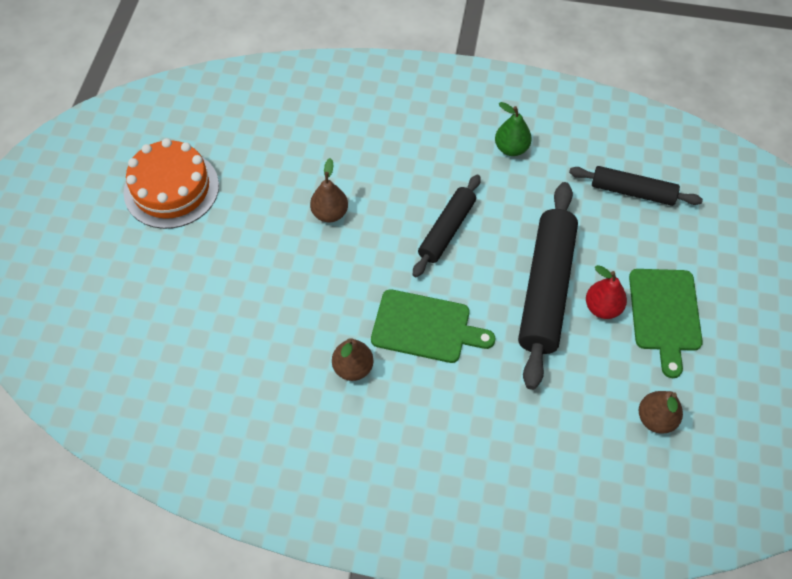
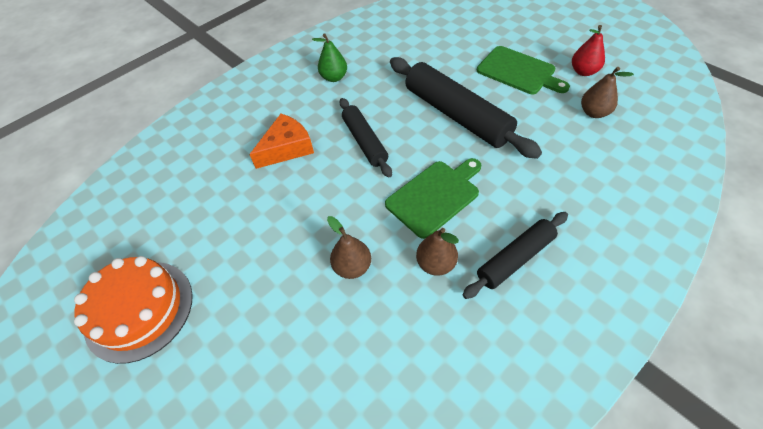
camera: 50 degrees left, 5 degrees down
(330, 213) = (283, 203): brown pear -> brown pear (352, 267)
(390, 173) = (287, 148): none -> orange cheese
(602, 308) = (492, 96): red pear -> red pear (583, 71)
(632, 191) = (419, 42): black rolling pin -> black rolling pin (515, 258)

